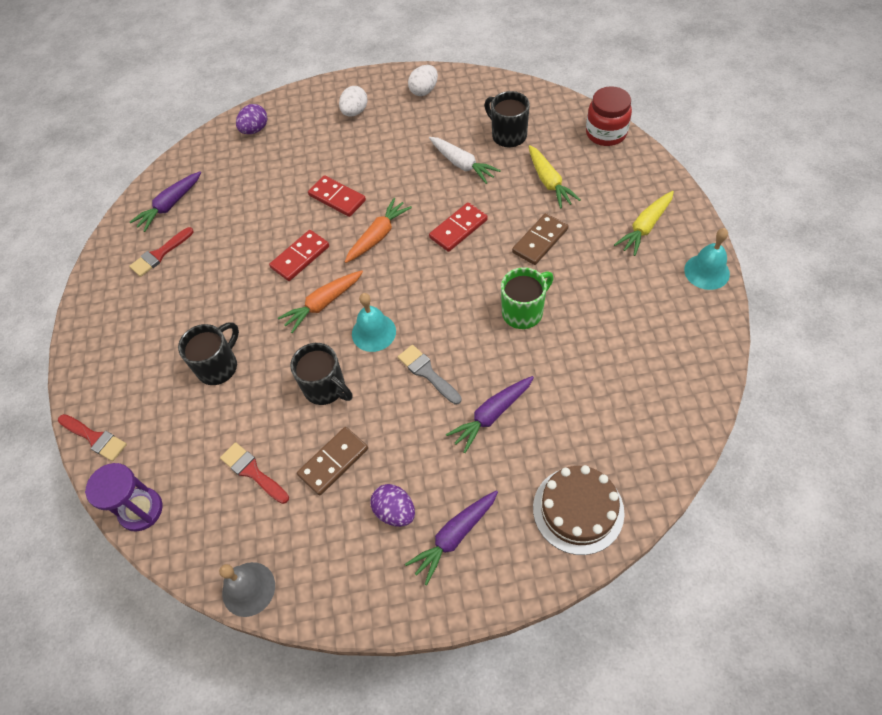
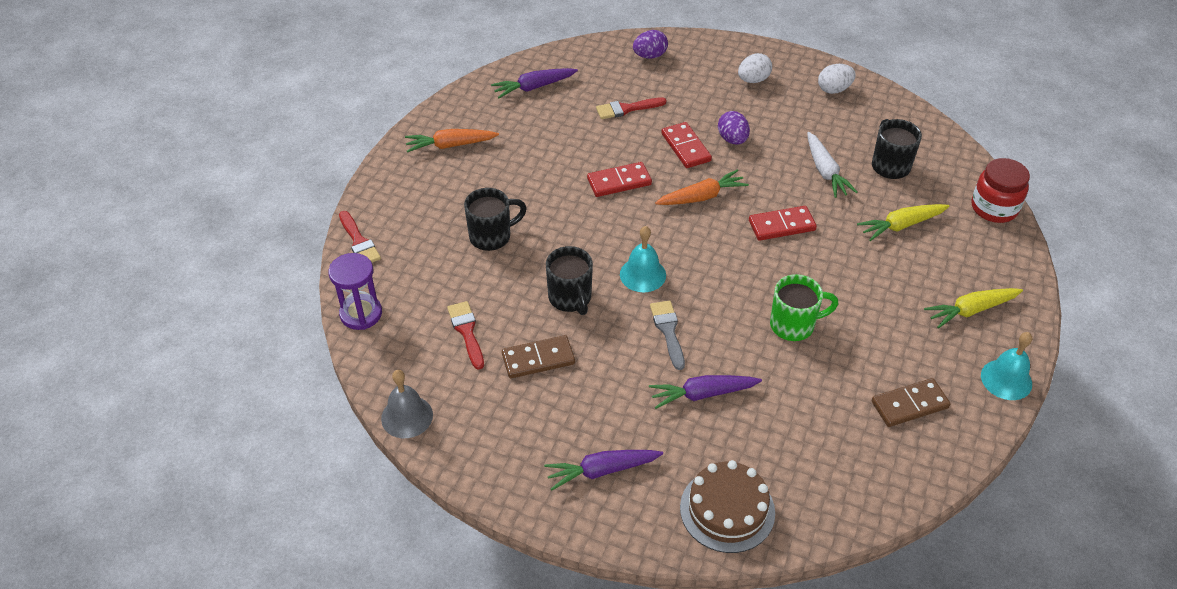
camera: 25 degrees right, 10 degrees down
(160, 254) = (500, 123): red brush -> red brush (626, 109)
(323, 304) = (613, 230): orange carrot -> orange carrot (450, 145)
(395, 511) = (564, 424): purple egg -> purple egg (732, 139)
(540, 241) = (854, 273): brown domino -> brown domino (909, 405)
(549, 182) = (901, 225): yellow carrot -> yellow carrot turned 60 degrees clockwise

